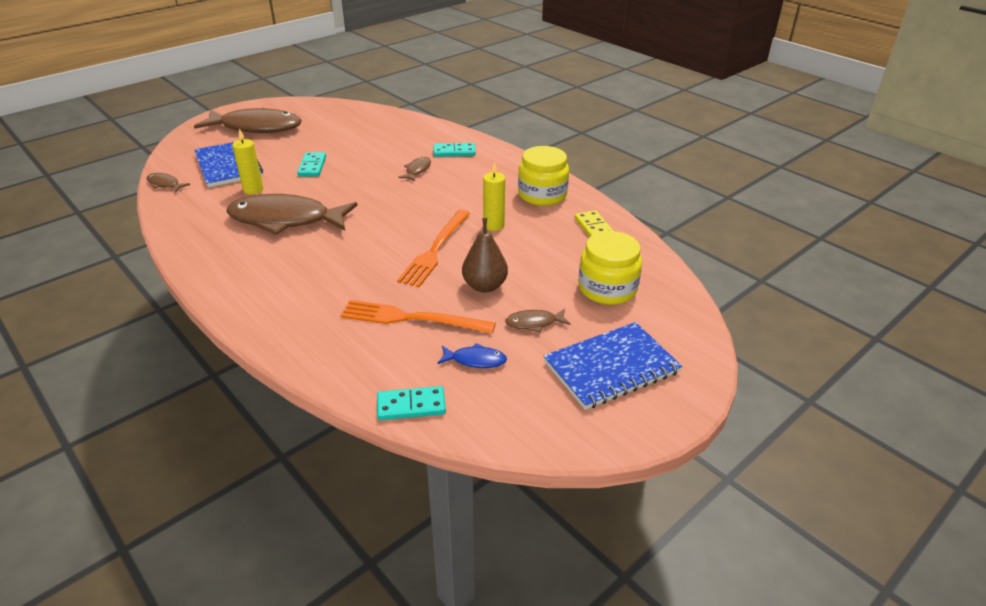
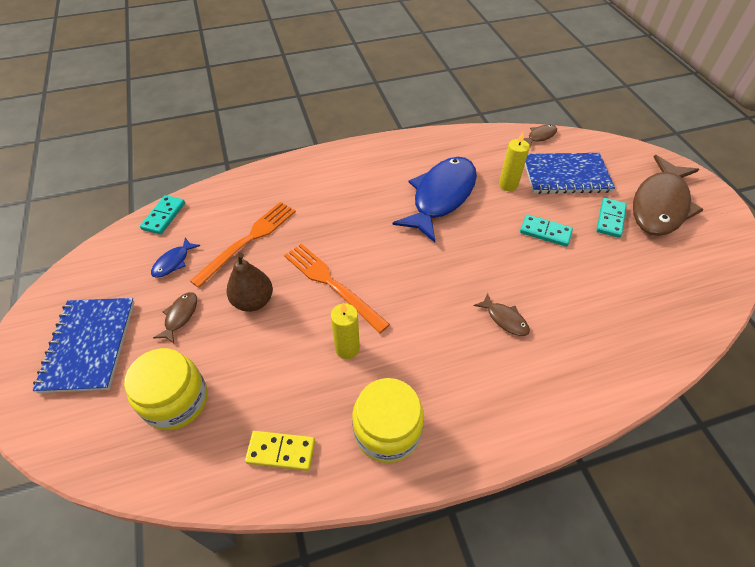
camera: 115 degrees right, 15 degrees up
(286, 220) = (441, 197): brown fish -> blue fish
(454, 152) = (544, 375): turquoise domino -> turquoise domino (610, 219)

